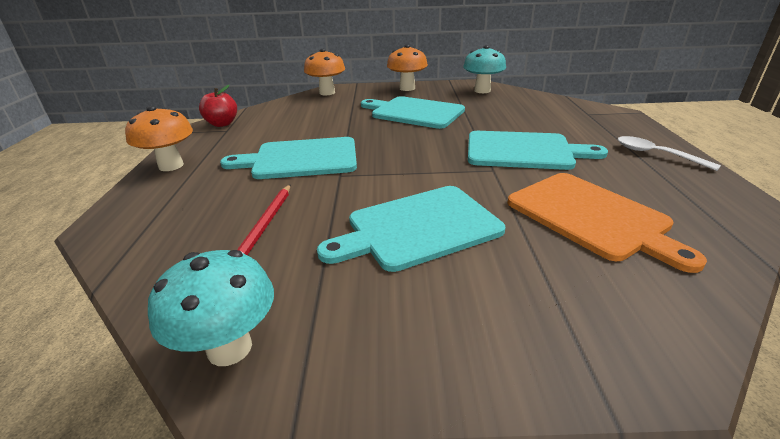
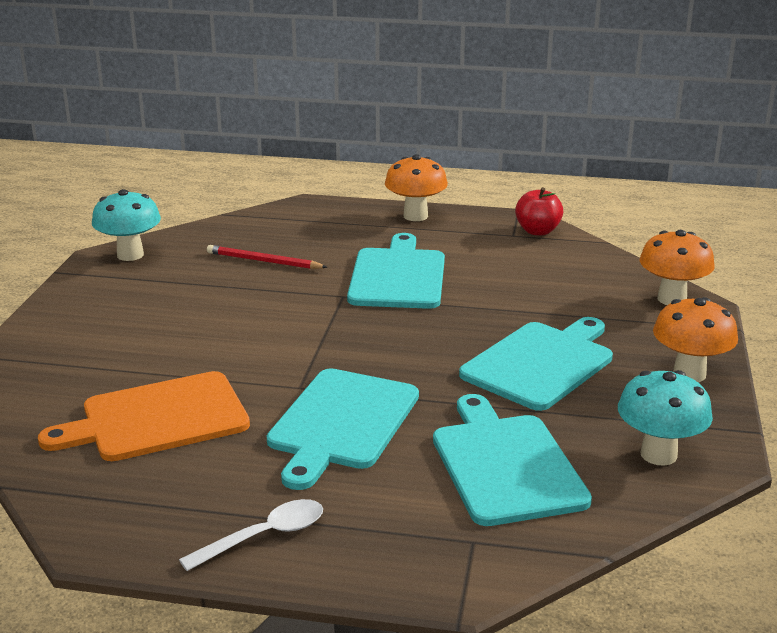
camera: 100 degrees right, 5 degrees down
(418, 228) = (209, 325): turquoise cutting board -> turquoise cutting board (505, 465)

